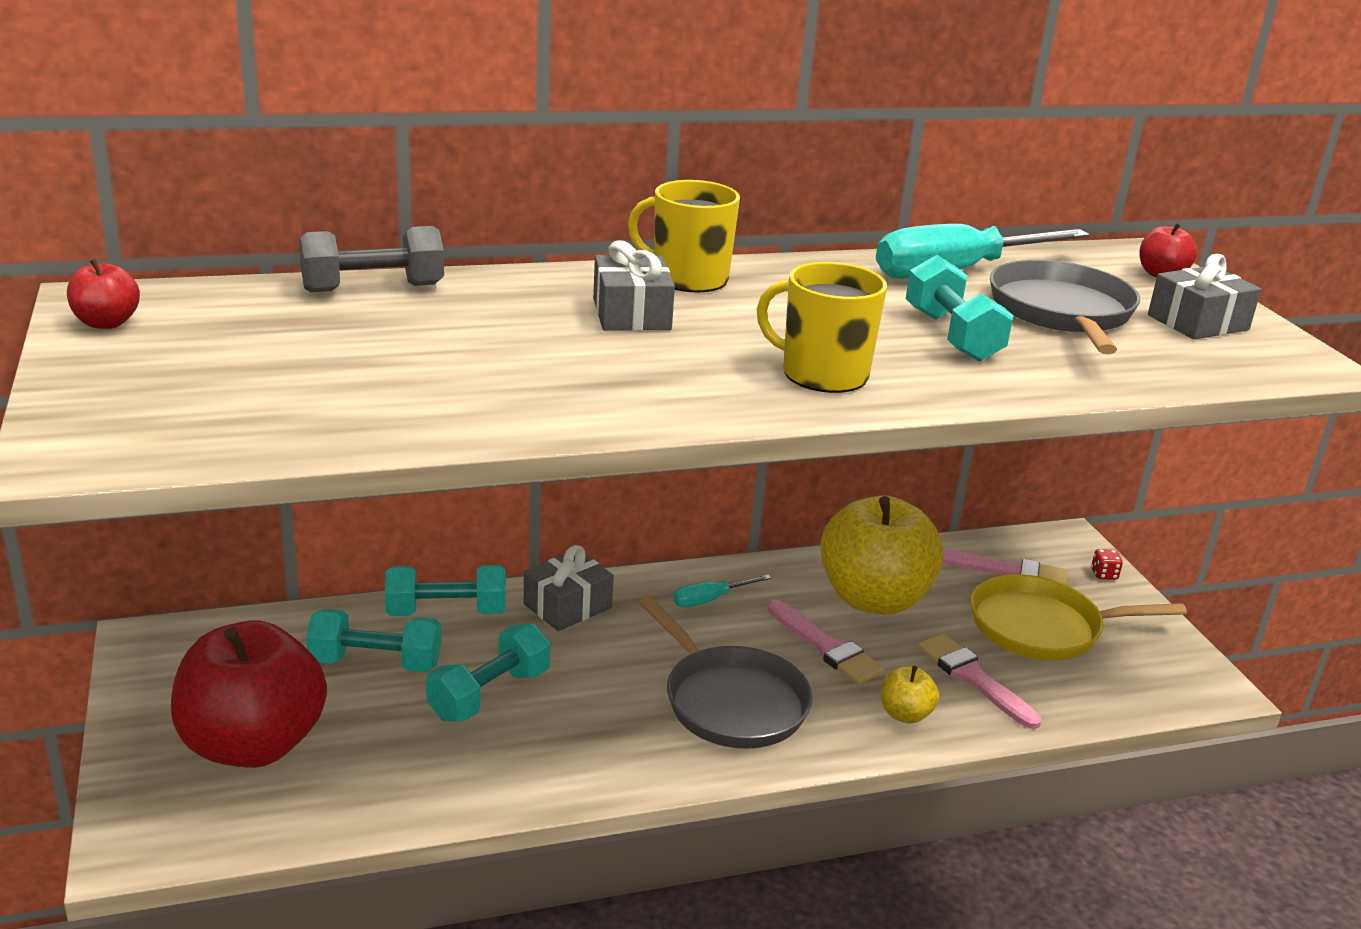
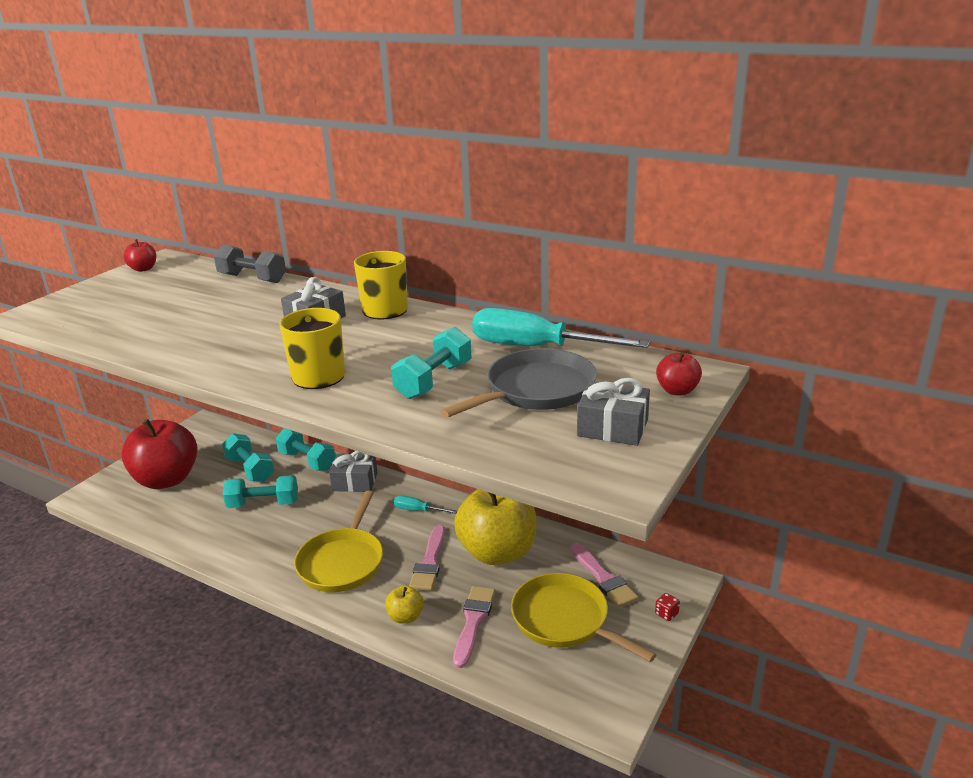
camera: 50 degrees right, 0 degrees up
(731, 701) = (342, 562): grey pan -> yellow pan

